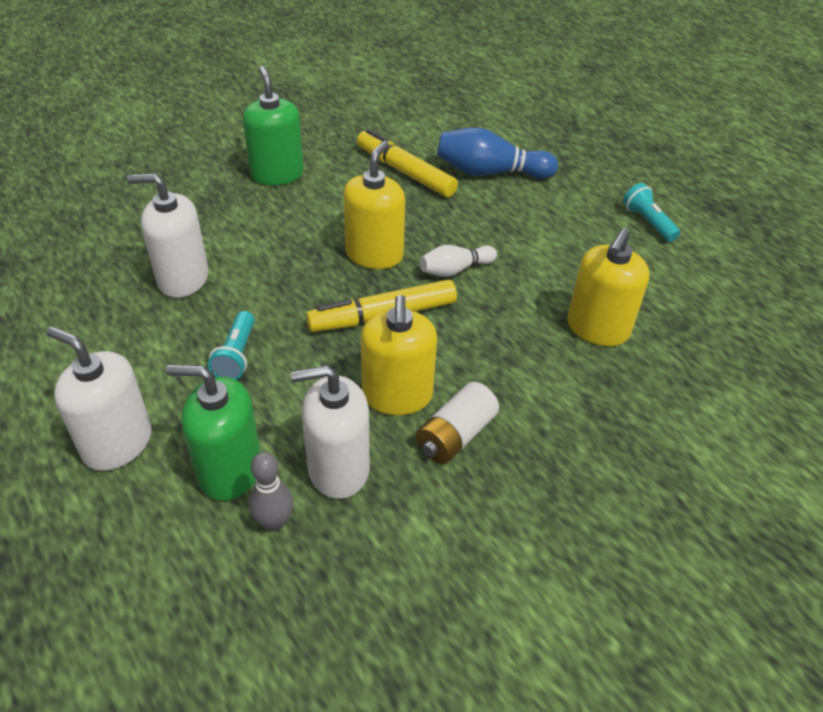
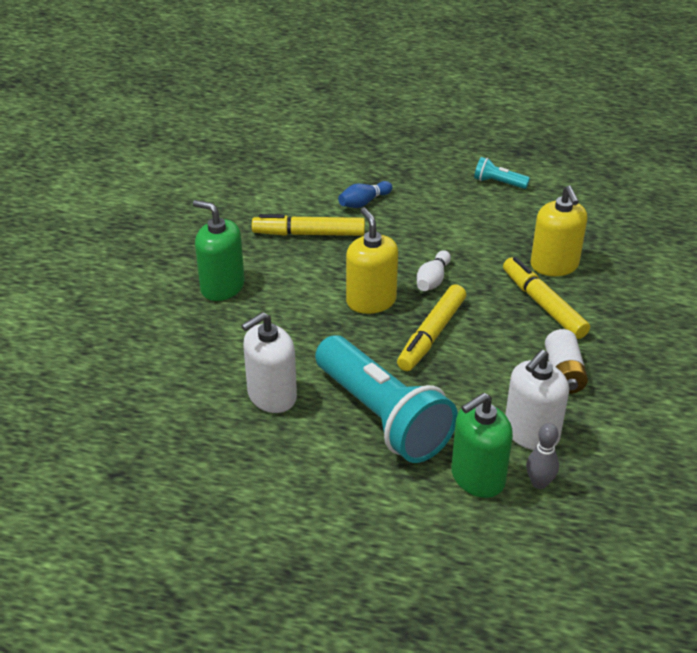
camera: 40 degrees left, 5 degrees down
(117, 443) = (392, 513): white soap dispenser -> none
(236, 355) = (382, 416): turquoise flashlight -> turquoise flashlight, size x2.42
(397, 395) = (505, 374): yellow soap dispenser -> none
(490, 172) = (364, 202): blue bowling pin -> blue bowling pin, size x0.60
(531, 357) = (543, 304): none -> yellow marker

